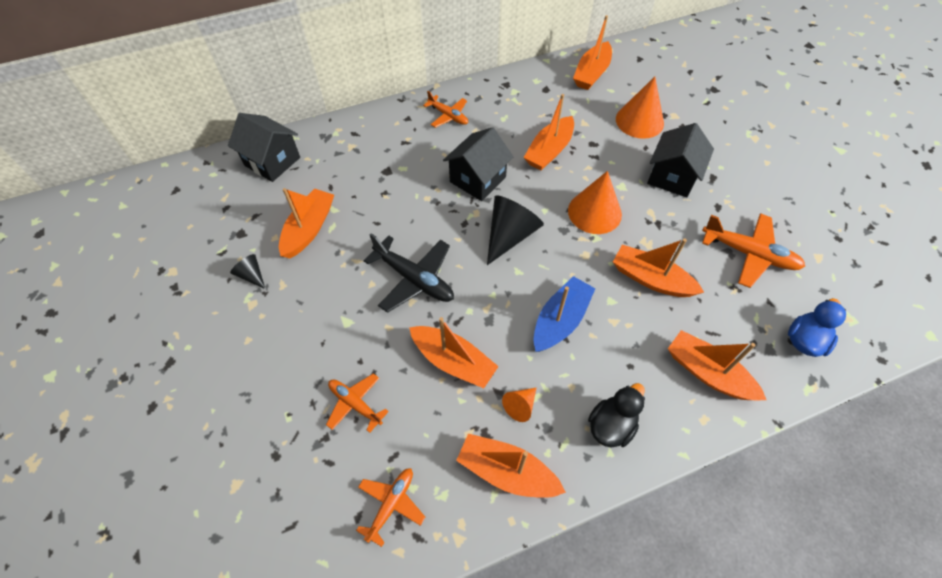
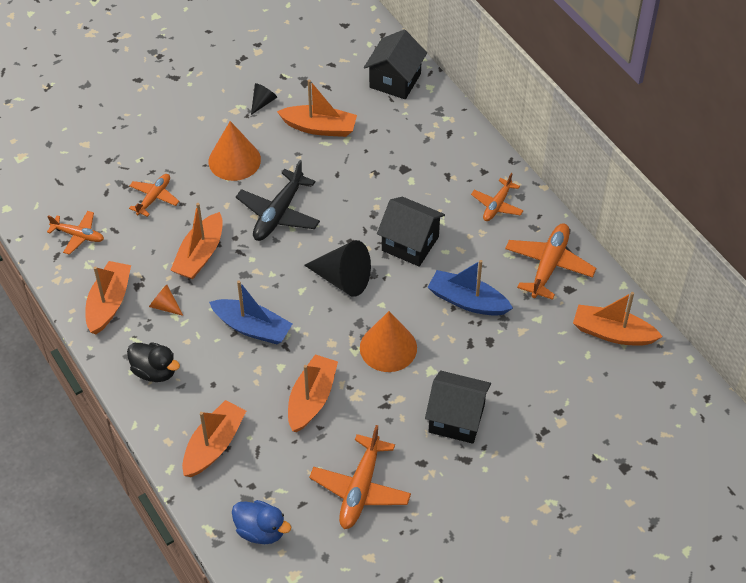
camera: 80 degrees right, 5 degrees down
(519, 96) = (549, 265): none -> orange plane
(549, 151) = (467, 301): orange boat -> blue boat
(639, 121) = (540, 385): orange cone -> orange cone (234, 160)

